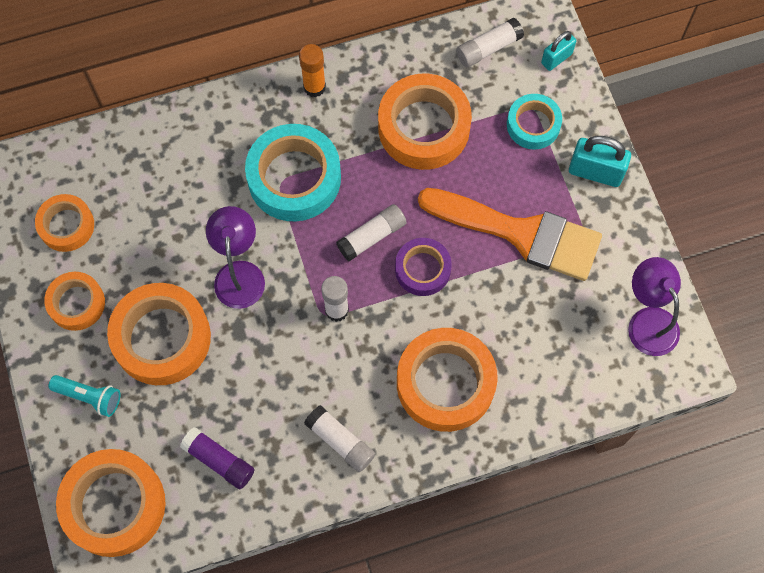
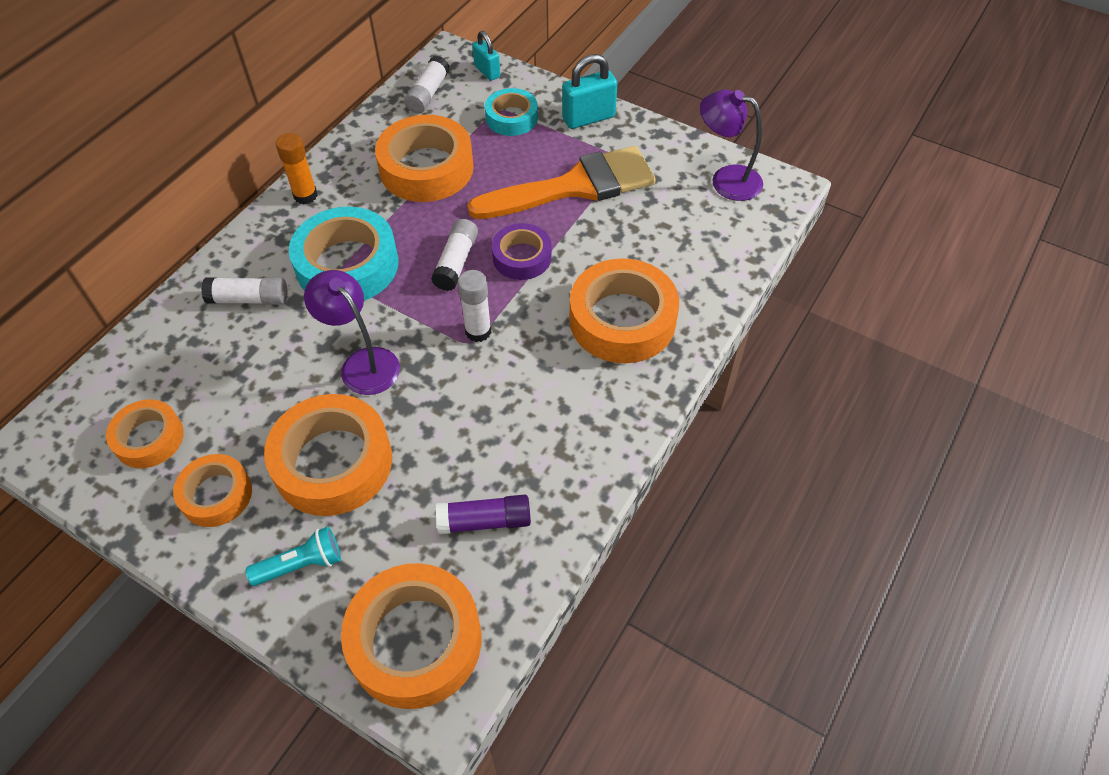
camera: 40 degrees left, 15 degrees down
(340, 441) = (580, 424): white glue stick -> white glue stick (249, 299)
(556, 58) = (487, 71): turquoise padlock -> turquoise padlock turned 45 degrees counterclockwise

